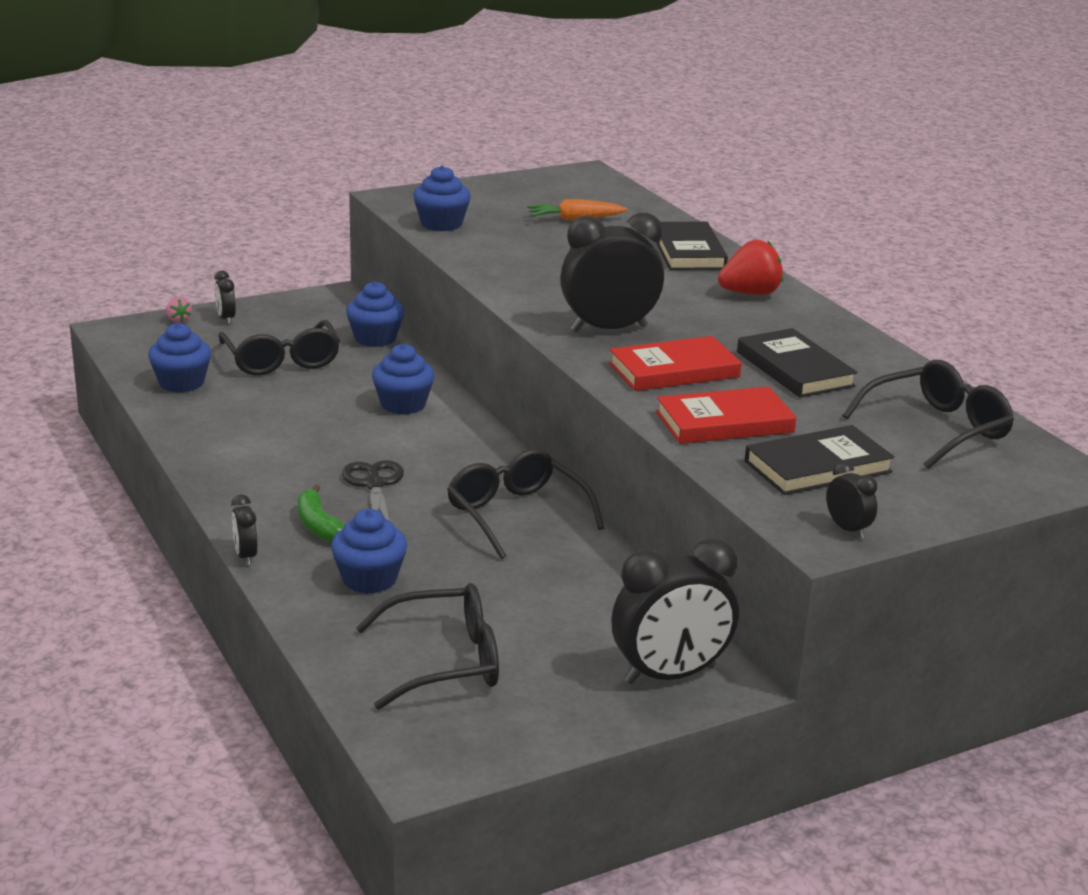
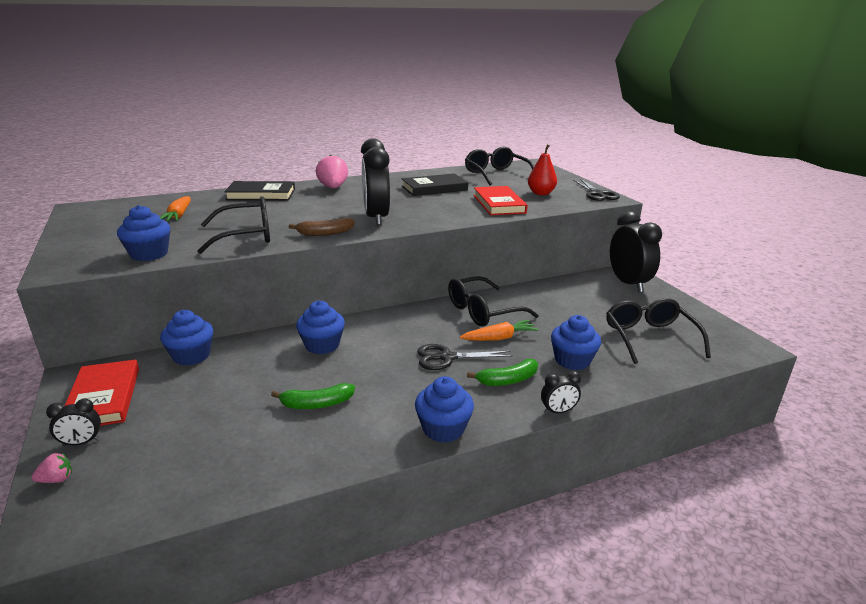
camera: 85 degrees left, 0 degrees up
(181, 383) = (233, 465): blue cupcake -> blue cupcake (443, 429)
(275, 411) = (317, 404): none -> green banana
(282, 361) = (212, 403): black glasses -> black glasses (246, 236)
(432, 524) = (499, 338): none -> orange carrot
(532, 301) = (325, 233): none -> brown banana
(674, 370) = (436, 208): red book -> red book (103, 398)
(750, 293) = (333, 188): red strawberry -> pink strawberry
(818, 467) = (541, 193): black book -> red pear
(847, 529) = (597, 194): black clock -> black scissors

